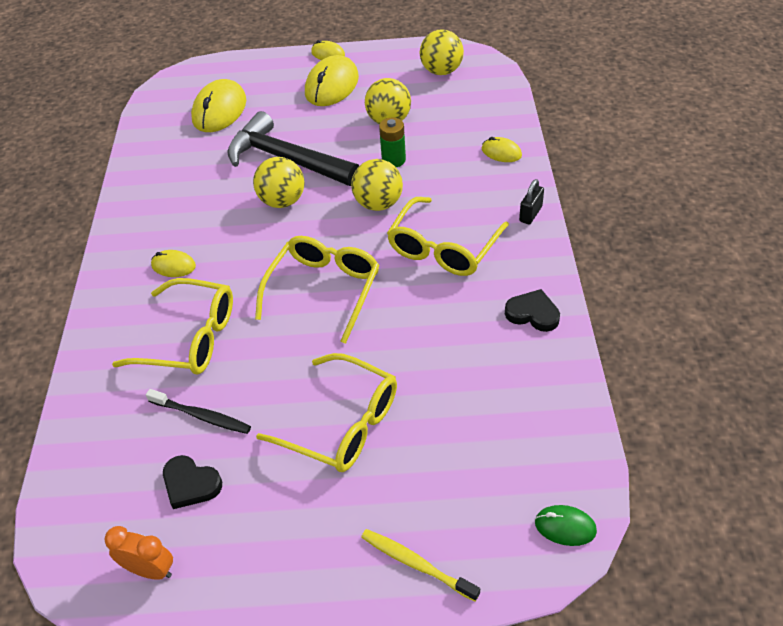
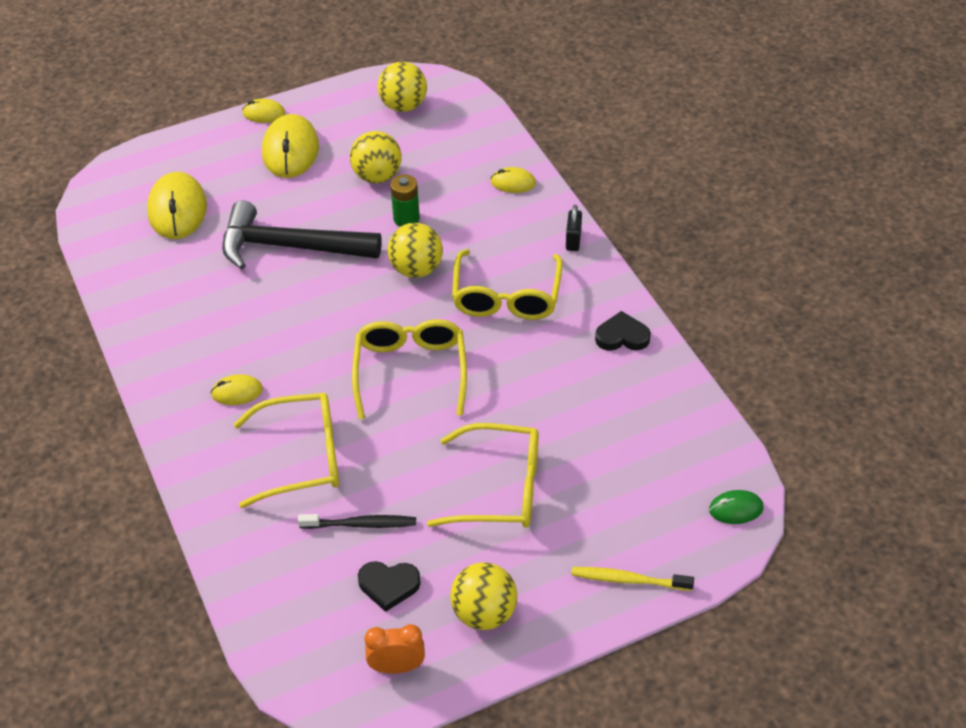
camera: 25 degrees left, 0 degrees up
(282, 201) = (313, 293): yellow ball -> yellow ball (484, 613)

